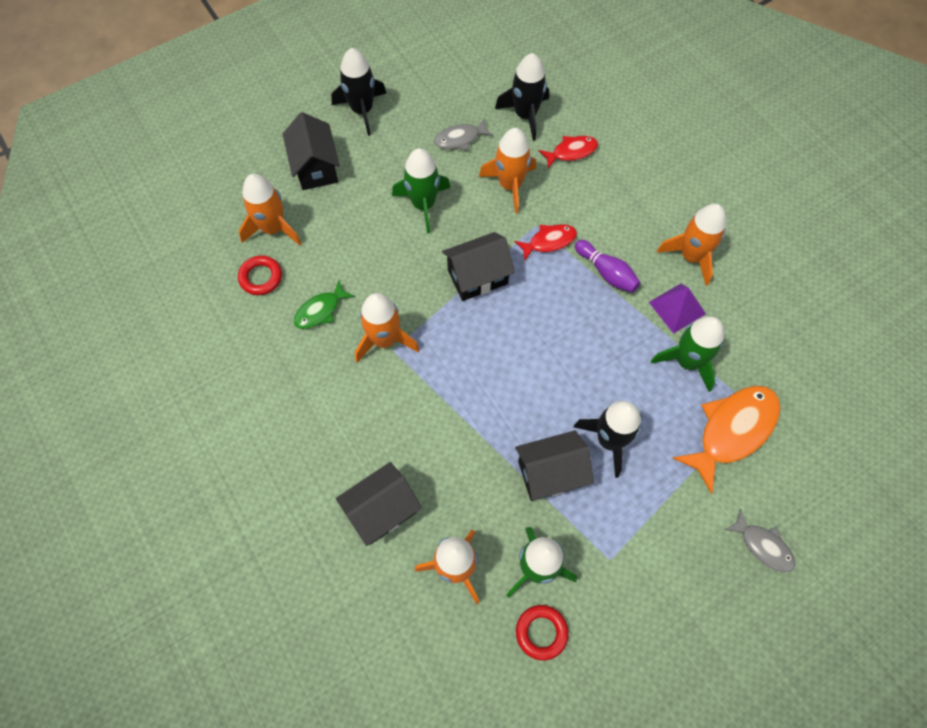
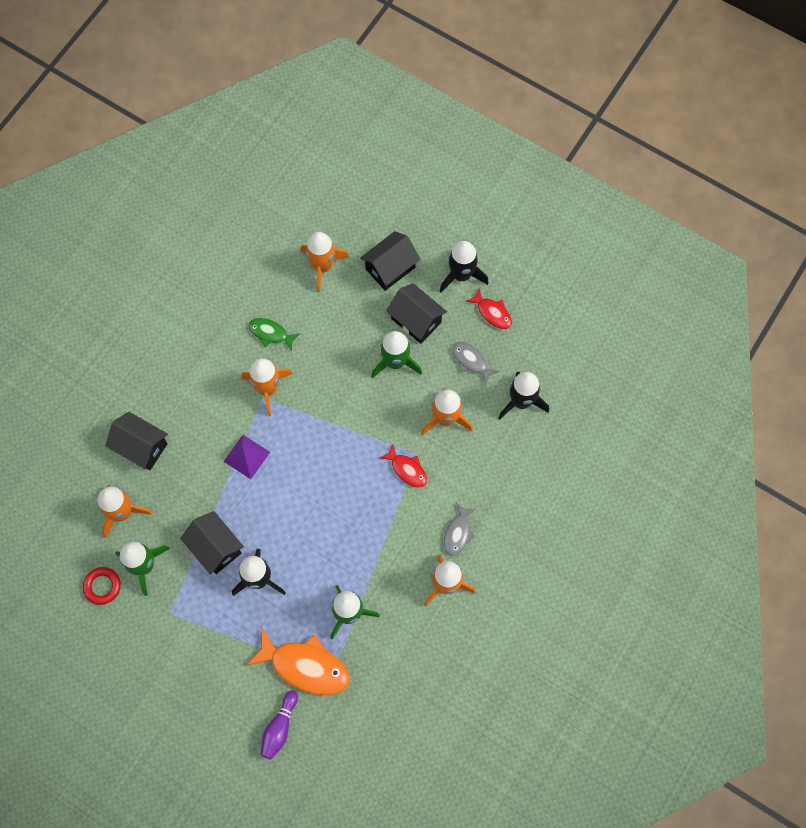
camera: 65 degrees right, 5 degrees up
(261, 277) = (278, 279): red ring -> none
(477, 277) = (350, 430): black house -> black house (416, 320)
(571, 152) = (502, 452): red fish -> red fish (492, 312)
(606, 272) = (399, 524): purple bowling pin -> purple bowling pin (279, 727)
(677, 308) = (393, 589): purple pyramid -> purple pyramid (246, 456)
(763, 546) = (224, 717): grey fish -> grey fish (458, 533)

